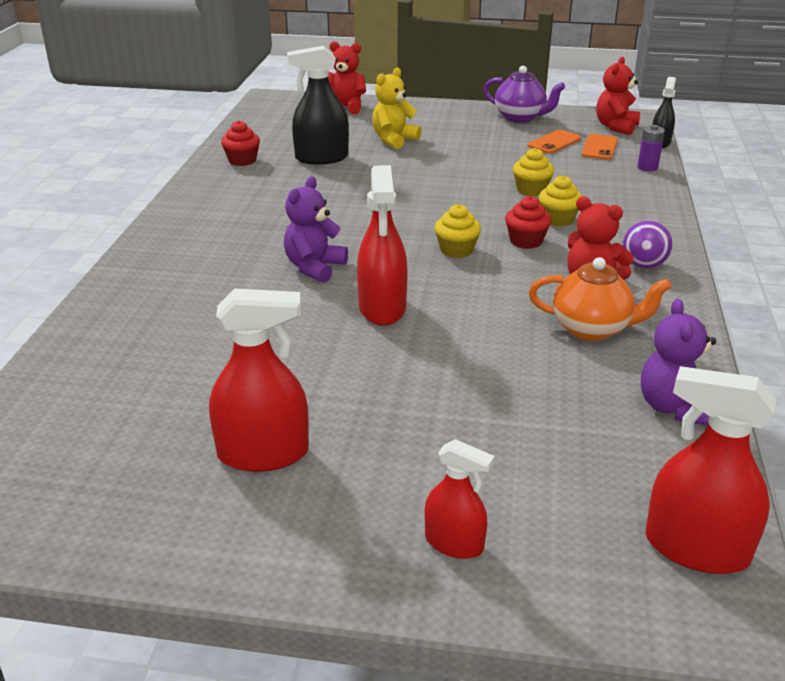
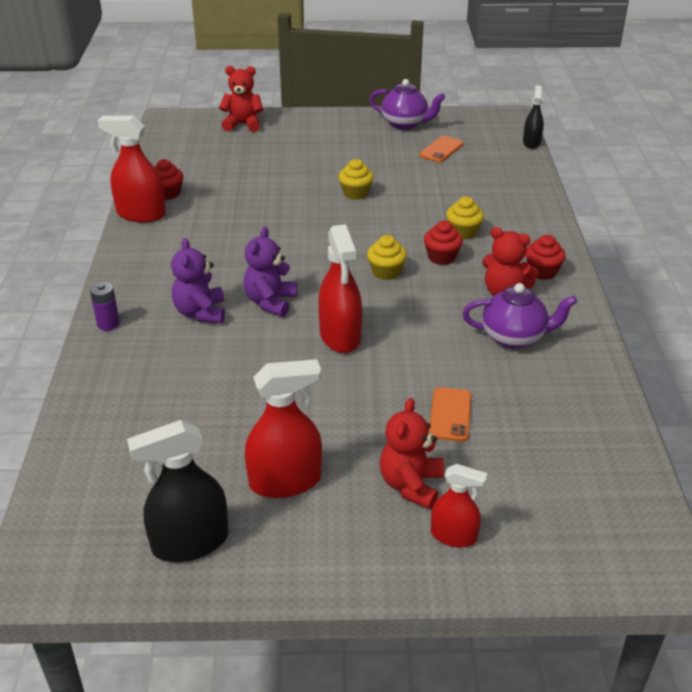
camera: 10 degrees left, 5 degrees up
(321, 158) = (239, 184): black spray bottle -> black spray bottle (190, 542)
(394, 140) = (299, 158): yellow teddy bear -> none
(531, 190) = (433, 203): yellow cupcake -> yellow cupcake (355, 193)
(592, 329) = (514, 337): orange teapot -> purple teapot
(599, 147) = (481, 152): orange phone -> orange phone (450, 414)
(616, 127) = (490, 128): red teddy bear -> red teddy bear (411, 485)
(643, 265) = (542, 272): purple ball -> red cupcake
(647, 167) = (526, 170): purple battery -> purple battery (108, 324)
(674, 408) = (591, 401): purple teddy bear -> purple teddy bear (200, 313)
(696, 548) = (627, 516): red spray bottle -> red spray bottle (141, 214)

